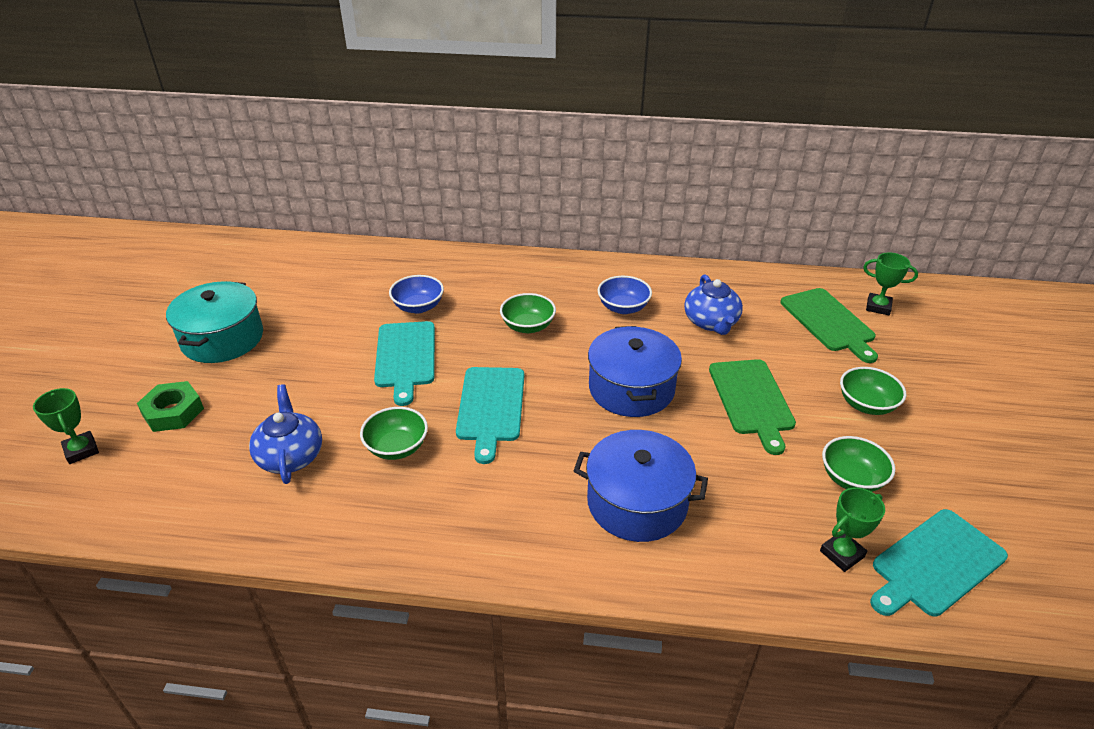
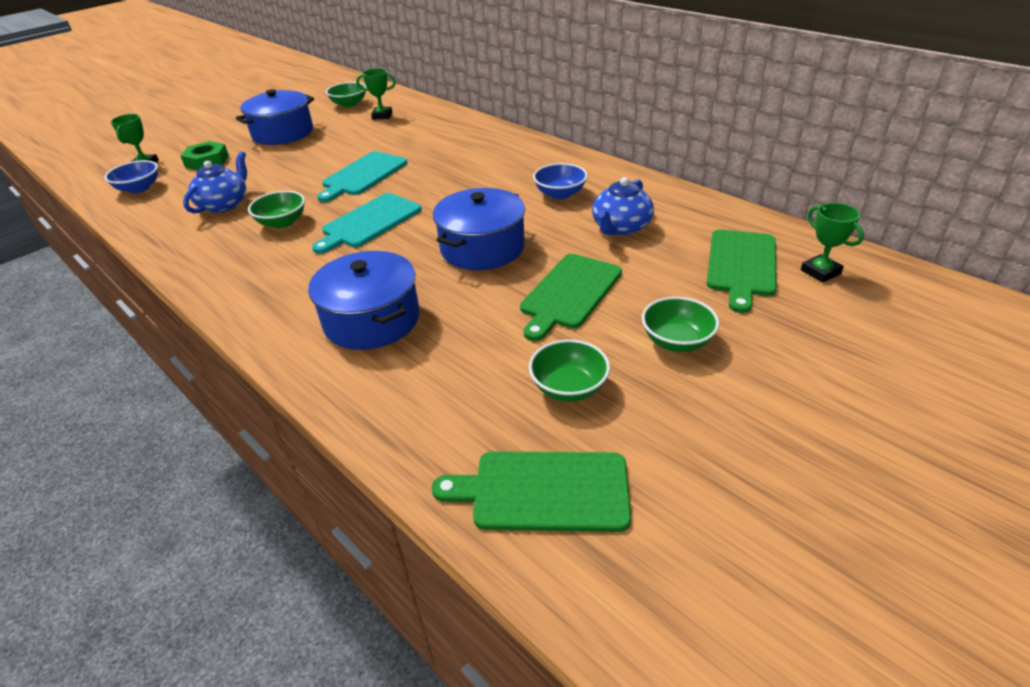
camera: 40 degrees right, 0 degrees up
(222, 339) = (283, 133): turquoise pot -> blue pot
(418, 307) = (415, 149): blue bowl -> blue bowl (139, 188)
(528, 326) = (469, 183): green bowl -> green bowl (349, 104)
(842, 554) = (470, 435): green trophy -> green trophy (382, 116)
(935, 564) = (543, 491): turquoise cutting board -> green cutting board

